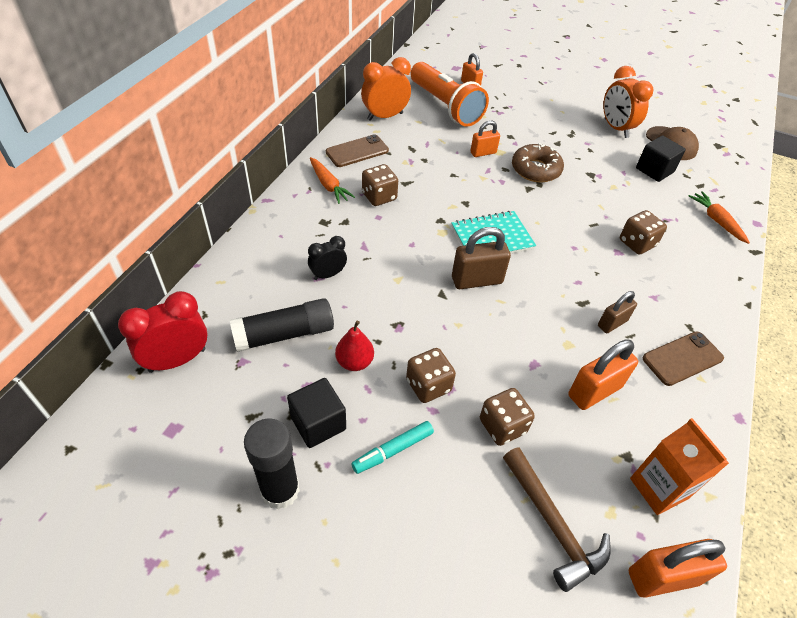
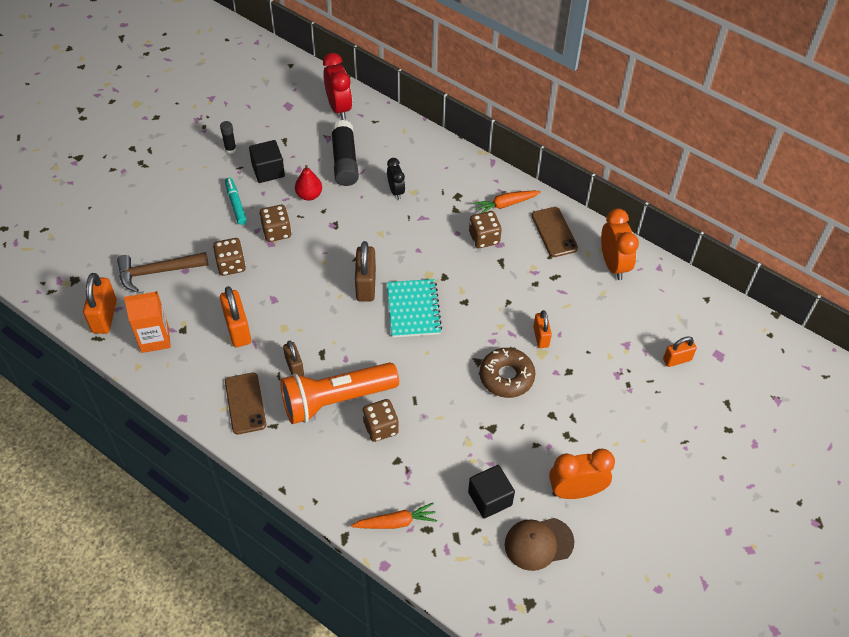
camera: 105 degrees right, 5 degrees up
(280, 490) = (230, 149): black glue stick -> black glue stick, size x0.51
(445, 106) = (630, 323): orange flashlight -> orange flashlight (335, 400)

